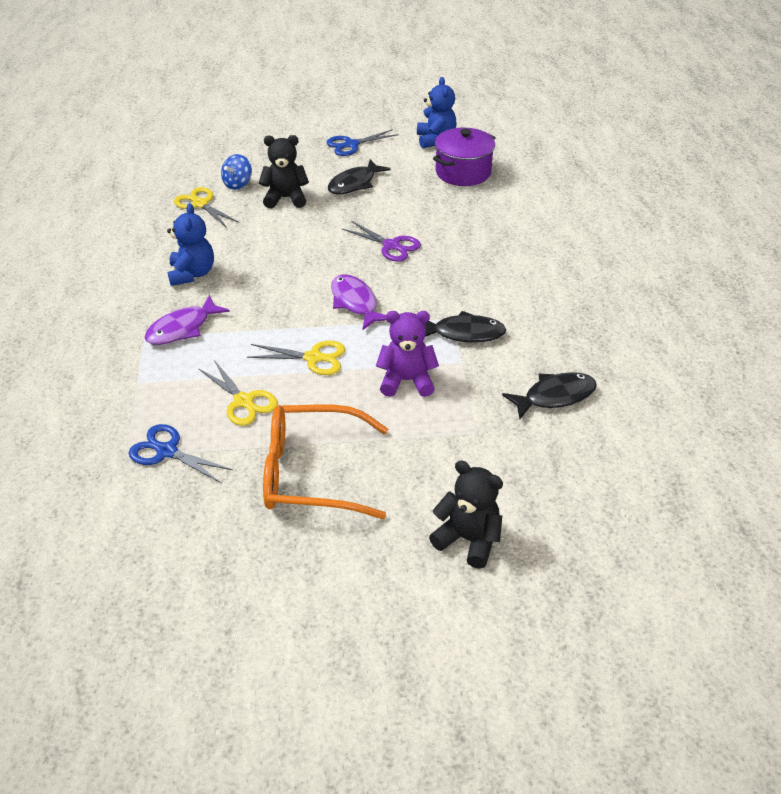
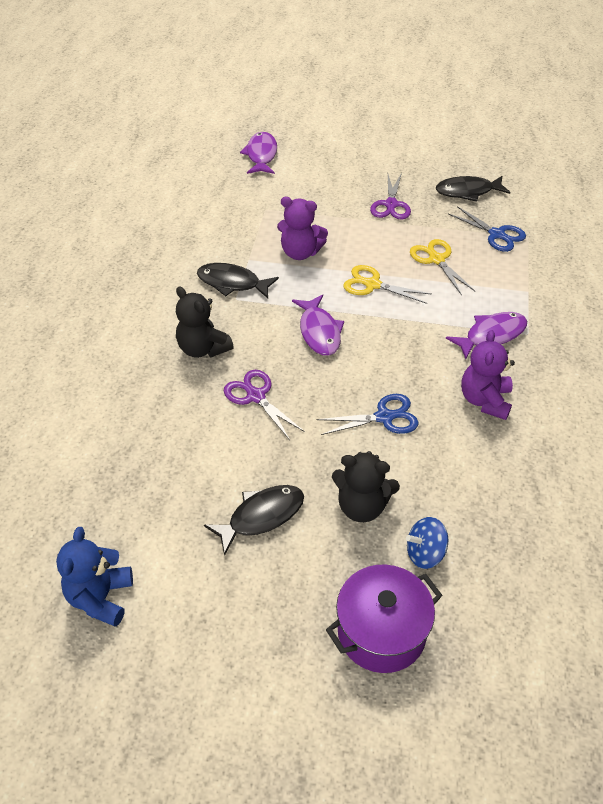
camera: 165 degrees left, 5 degrees up
(192, 274) = (485, 400): blue teddy bear -> purple teddy bear
(200, 204) = (478, 519): yellow scissors -> none
(238, 184) = (425, 553): blue spinning top -> blue spinning top turned 150 degrees counterclockwise
(313, 473) = (391, 204): orange glasses -> purple scissors
(351, 145) = (235, 616): blue scissors -> blue scissors (384, 417)
(463, 172) = (105, 507): purple pot -> purple pot (381, 632)
(468, 539) = (302, 156): black teddy bear -> black teddy bear (203, 348)
(531, 528) = (261, 155): none -> purple fish
(555, 396) = (192, 222): black fish -> black fish (468, 192)

